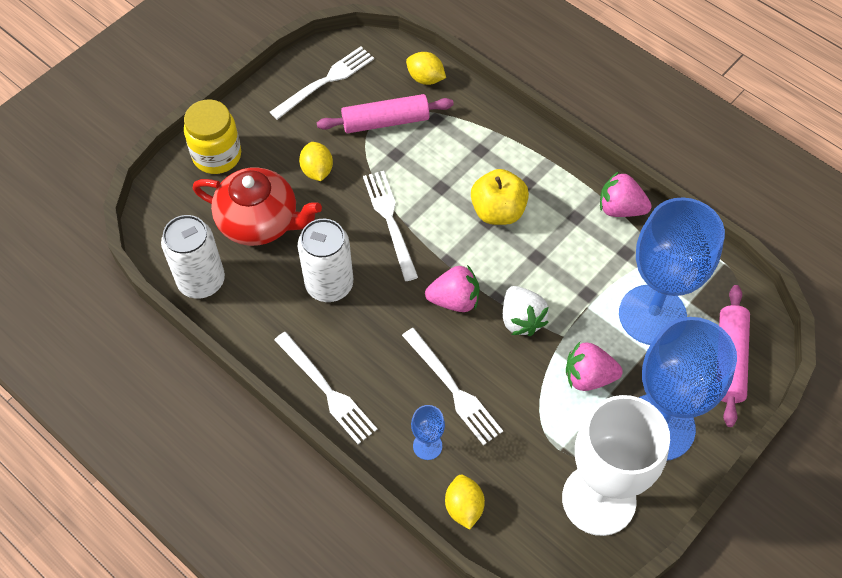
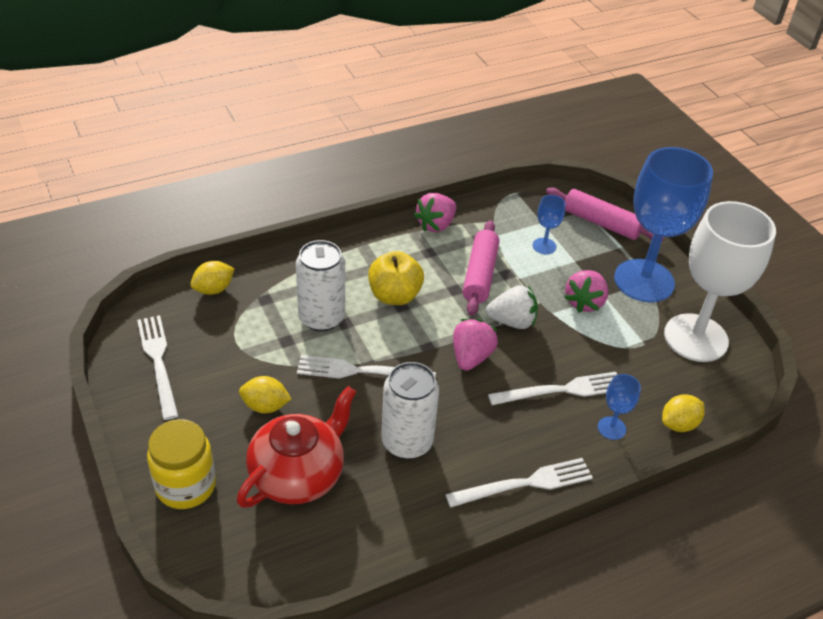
camera: 70 degrees left, 15 degrees down
(201, 281) = (343, 552): white can -> white can (321, 318)
(385, 121) = (243, 334): pink rolling pin -> pink rolling pin (480, 275)
(464, 507) = (679, 424): yellow lemon -> yellow lemon turned 45 degrees counterclockwise
(652, 315) = (544, 246): blue goblet -> blue goblet, size x0.41

